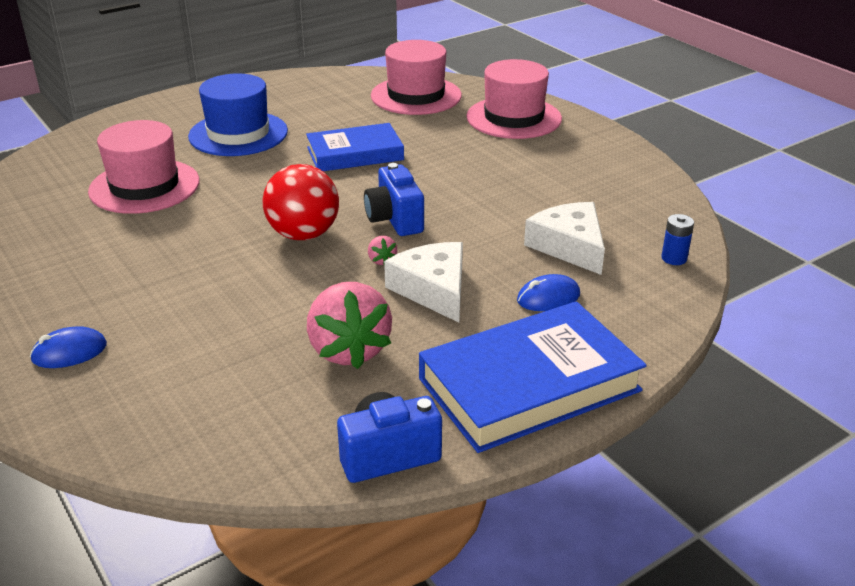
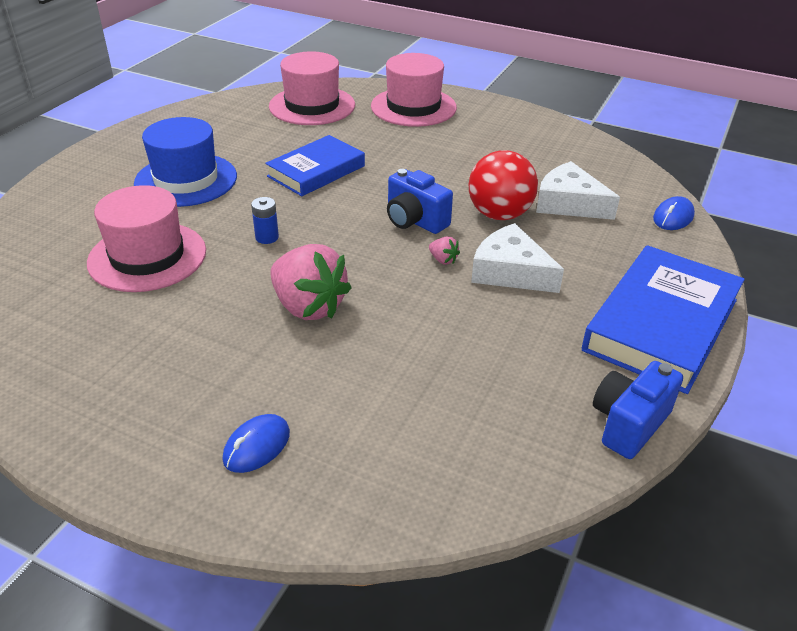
camera: 30 degrees left, 5 degrees up
(303, 234) = (352, 257): red ball -> red ball (499, 214)
(348, 350) = (502, 347): pink strawberry -> pink strawberry (308, 307)
(548, 297) = (599, 250): blue mouse -> blue mouse (673, 217)
(674, 258) = (647, 191): blue battery -> blue battery (267, 237)

